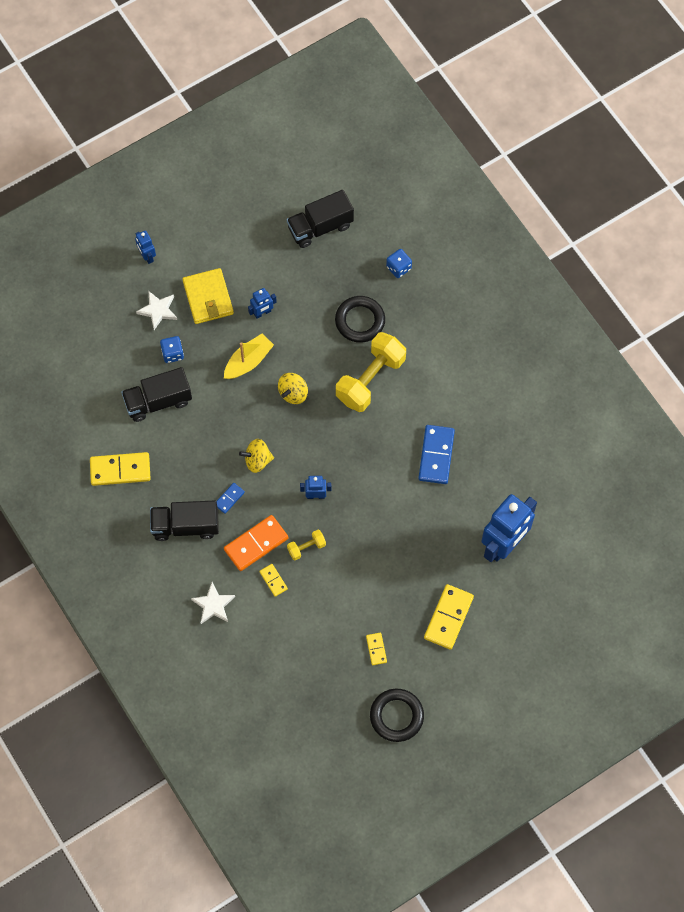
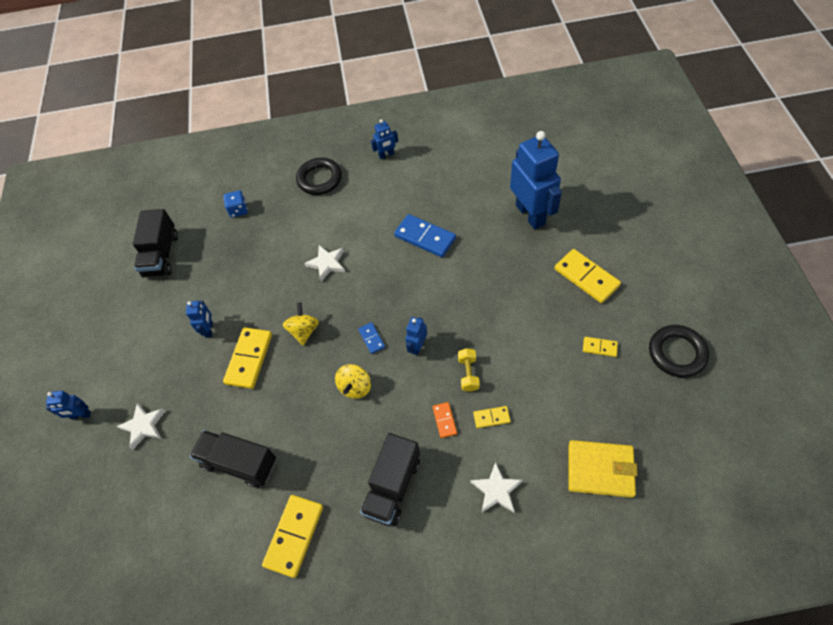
camera: 60 degrees left, 10 degrees down
(158, 401) = (239, 463): black truck -> black truck turned 105 degrees clockwise
(172, 353) = (197, 428): blue dice -> none
(208, 298) = (162, 373): yellow wallet -> yellow wallet (600, 469)
(229, 498) = (383, 429): blue domino -> blue domino (371, 339)
(248, 361) = (249, 359): yellow boat -> yellow domino
(256, 544) = (444, 420): orange domino -> orange domino, size x0.51
(293, 393) = (304, 331): yellow spinning top -> yellow spinning top turned 150 degrees counterclockwise
(360, 321) = (267, 253): black ring -> black ring (319, 179)
(370, 379) = (327, 263): yellow dumbbell -> white star
(526, 376) = (386, 155): none -> blue robot

